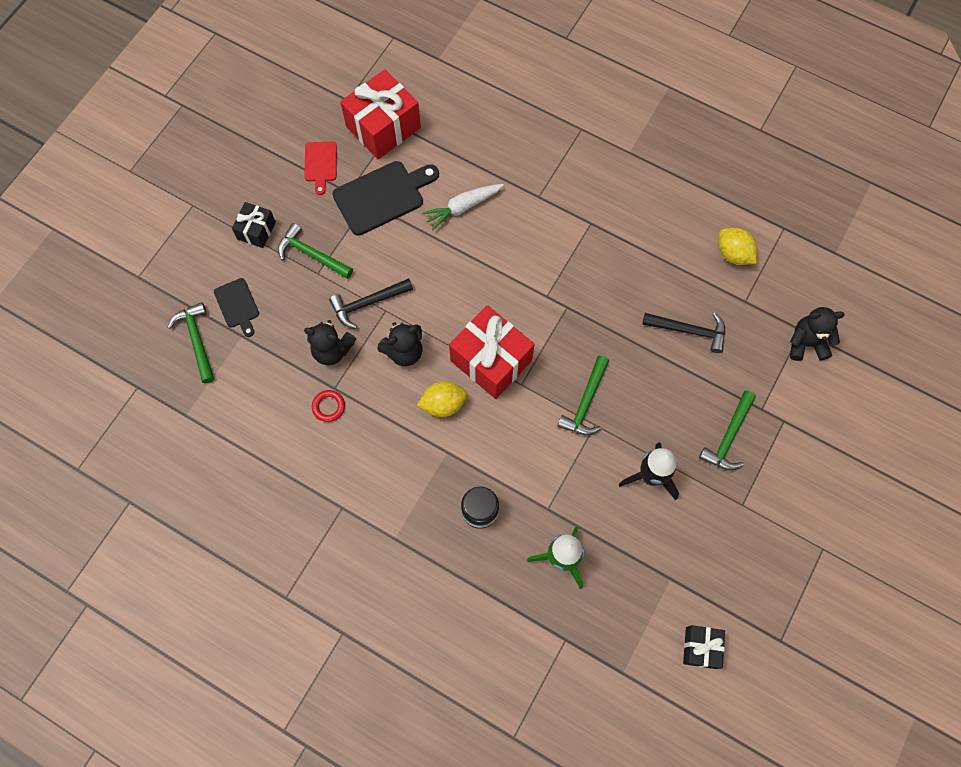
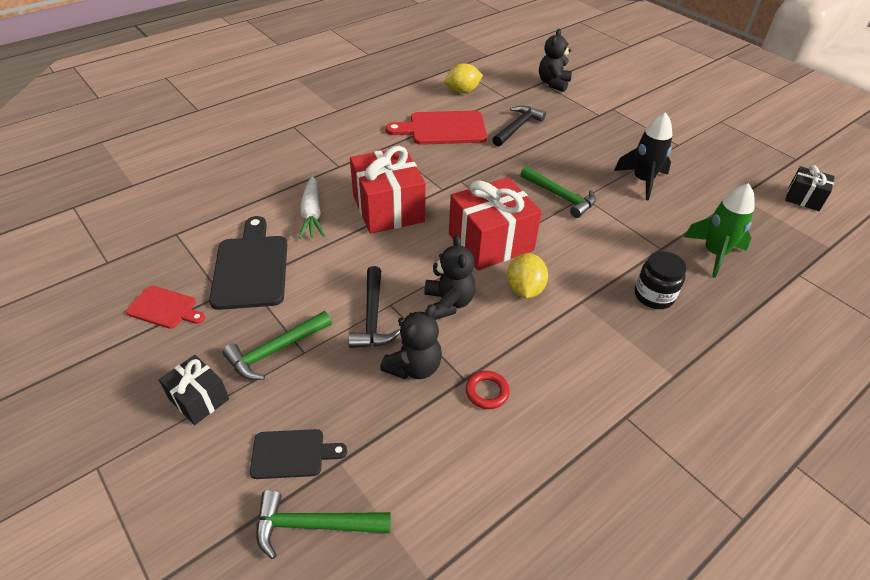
camera: 70 degrees left, 25 degrees down
(383, 127) = (169, 244): red gift -> red gift (388, 209)
(648, 261) = (443, 129): none -> red cutting board
(729, 436) = (618, 135): green hammer -> none

